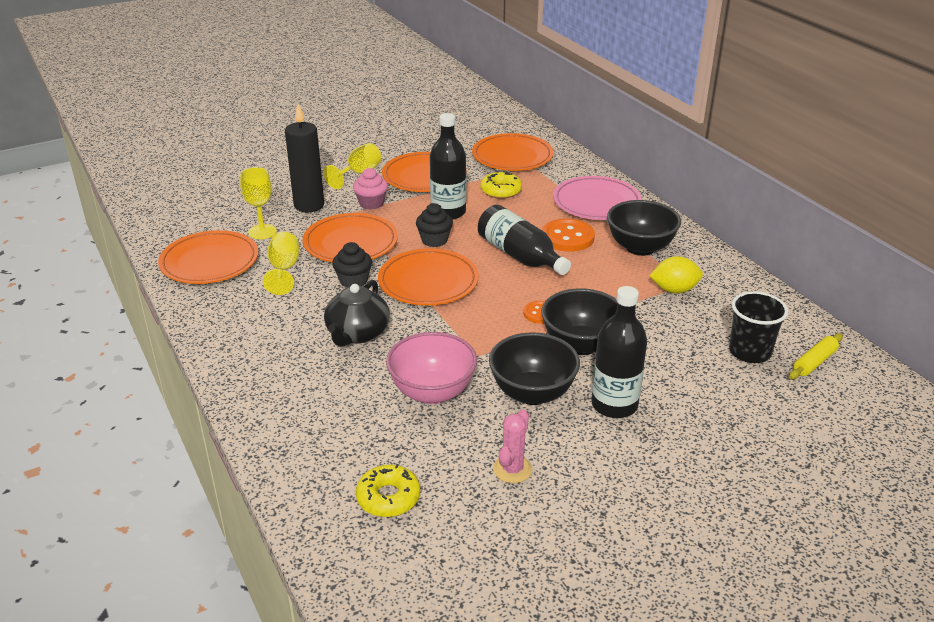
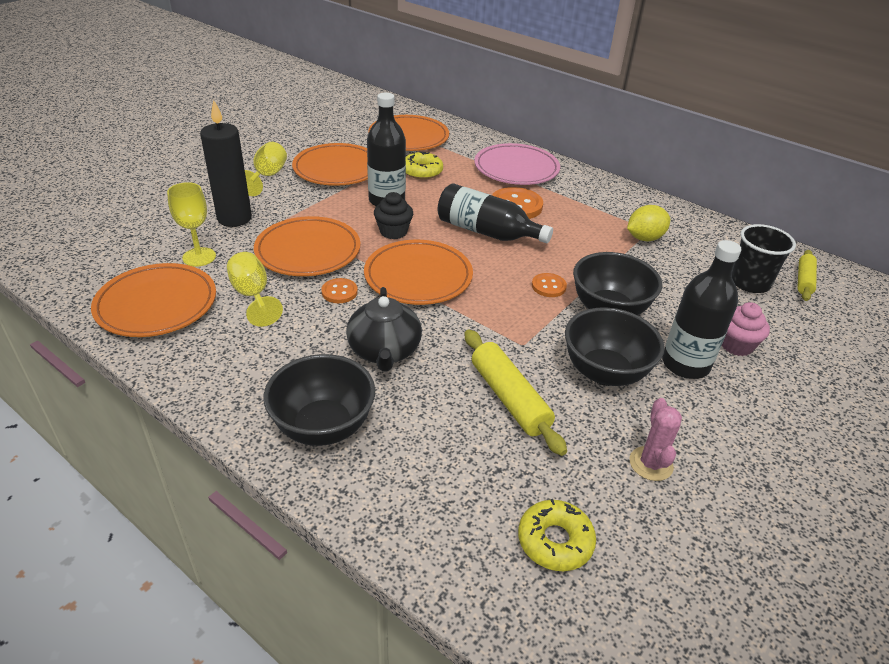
camera: 25 degrees left, 5 degrees up
(353, 281) = (339, 292): black cupcake -> orange button
(371, 203) = (301, 205): pink cupcake -> pink cupcake (736, 345)
(432, 392) = (509, 398): pink bowl -> yellow rolling pin
(640, 248) = (585, 204): black bowl -> black bowl (323, 427)

